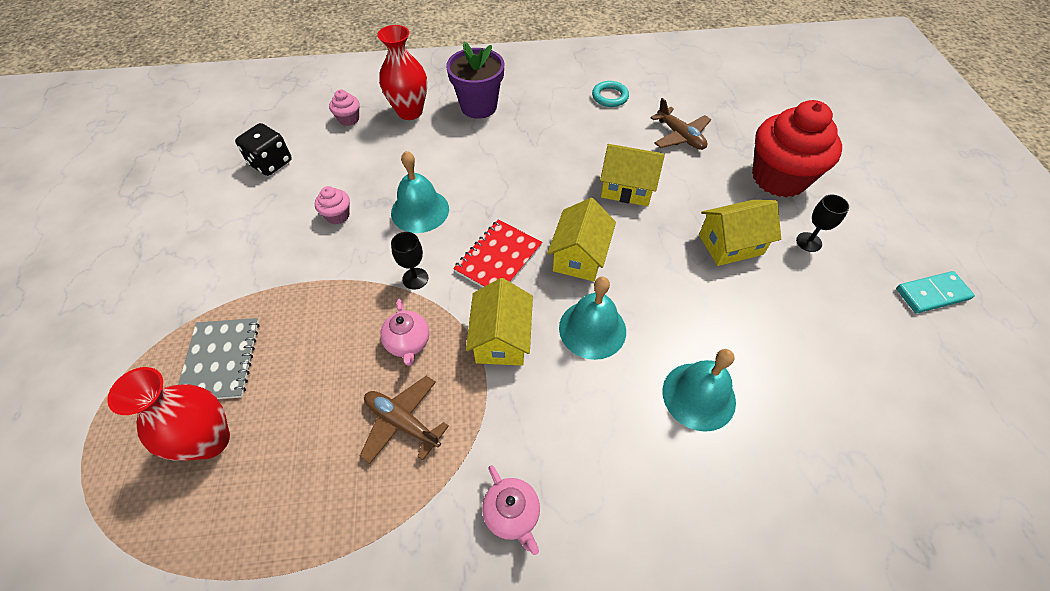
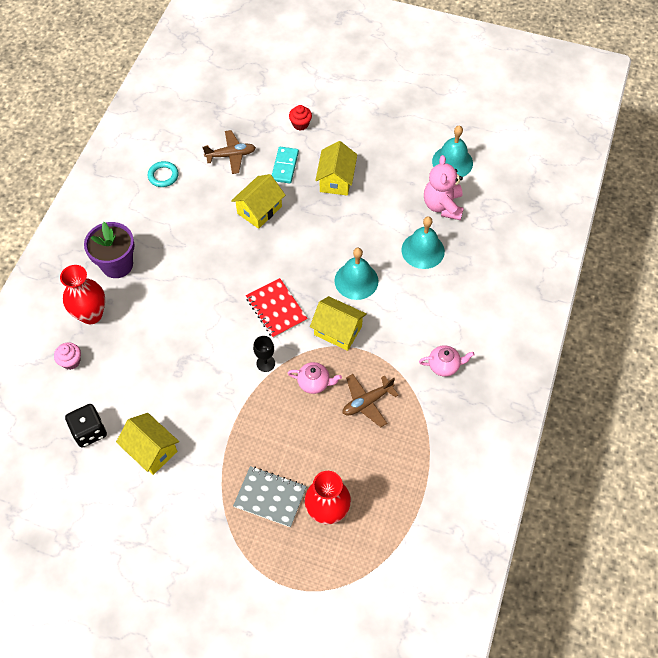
camera: 65 degrees left, 5 degrees up
(337, 215) = (178, 396): pink cupcake -> none
(420, 210) = (205, 341): turquoise bell -> turquoise bell (452, 162)
(579, 256) = (300, 263): yellow house -> yellow house (151, 450)
(779, 178) = (300, 124): red cupcake -> red cupcake, size x0.41
(797, 392) = (442, 206): none -> pink teddy bear
(809, 242) = (356, 141): black goblet -> none
(932, 294) = (419, 109): turquoise domino -> turquoise domino (285, 166)

